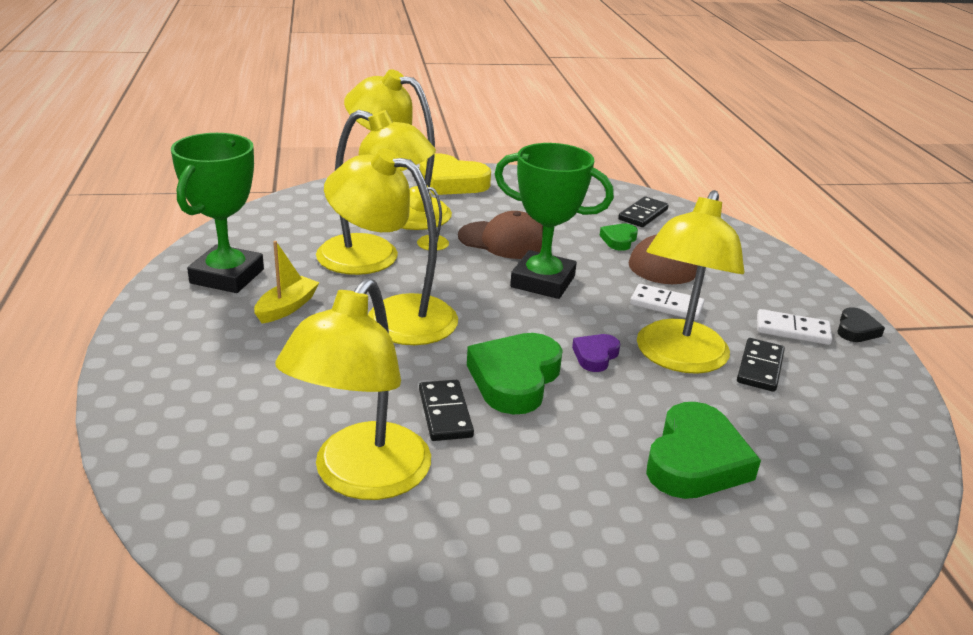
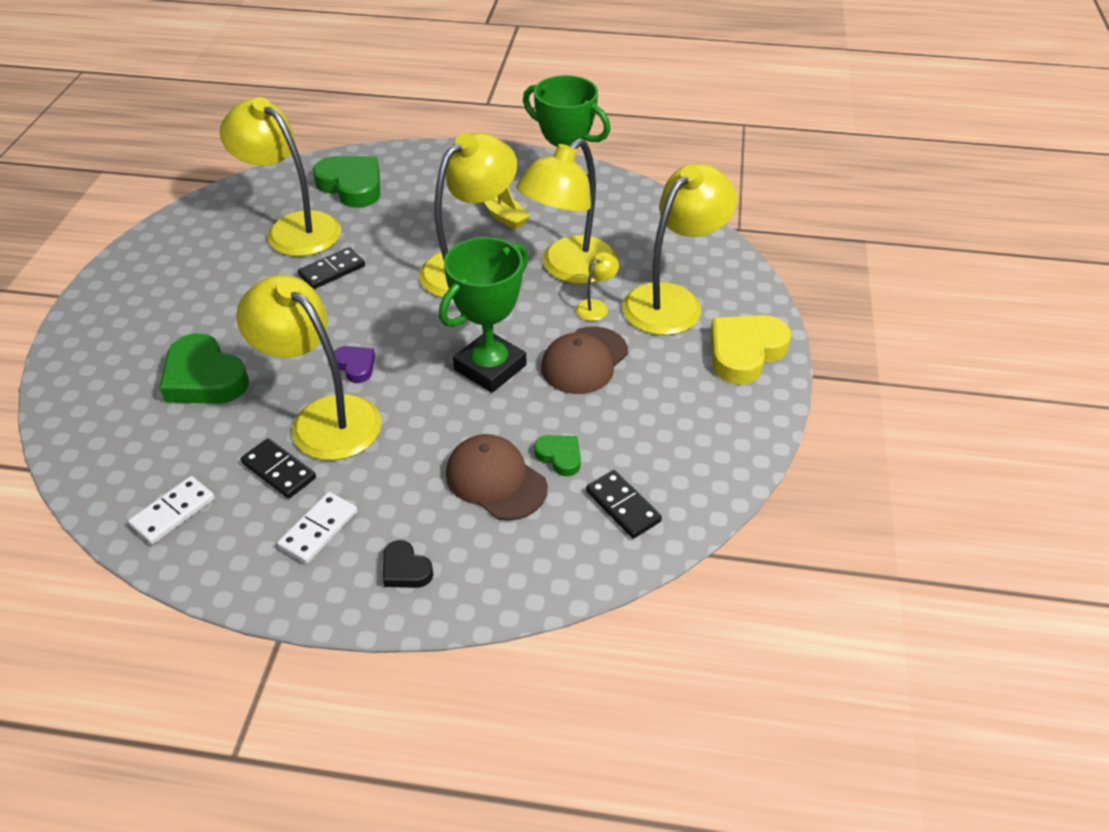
camera: 110 degrees right, 15 degrees up
(445, 413) = (332, 271): black domino -> black domino turned 45 degrees counterclockwise
(515, 379) = (351, 312): green heart -> green heart (352, 186)
(666, 305) = (410, 445): white domino -> white domino (173, 512)
(856, 330) = (290, 591): black heart -> black heart (405, 569)

